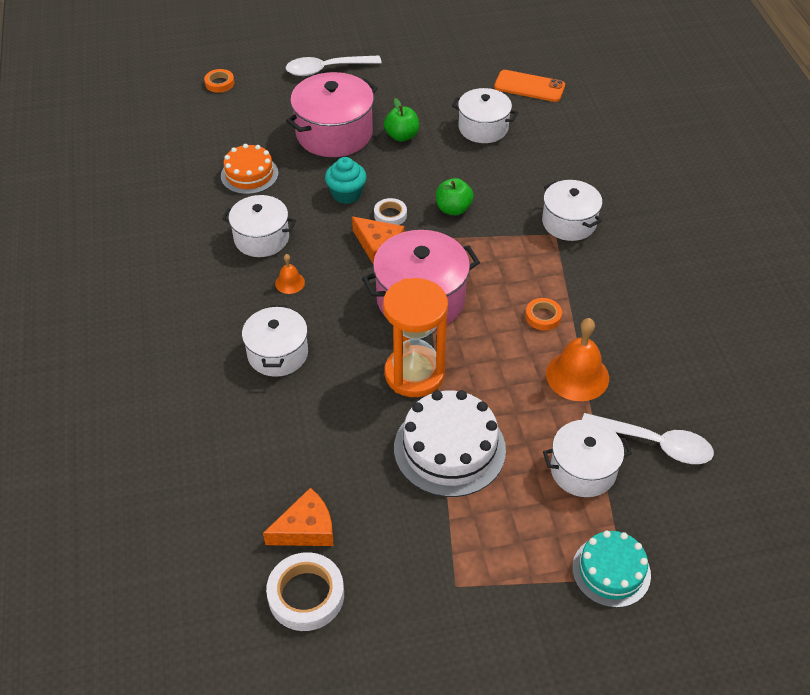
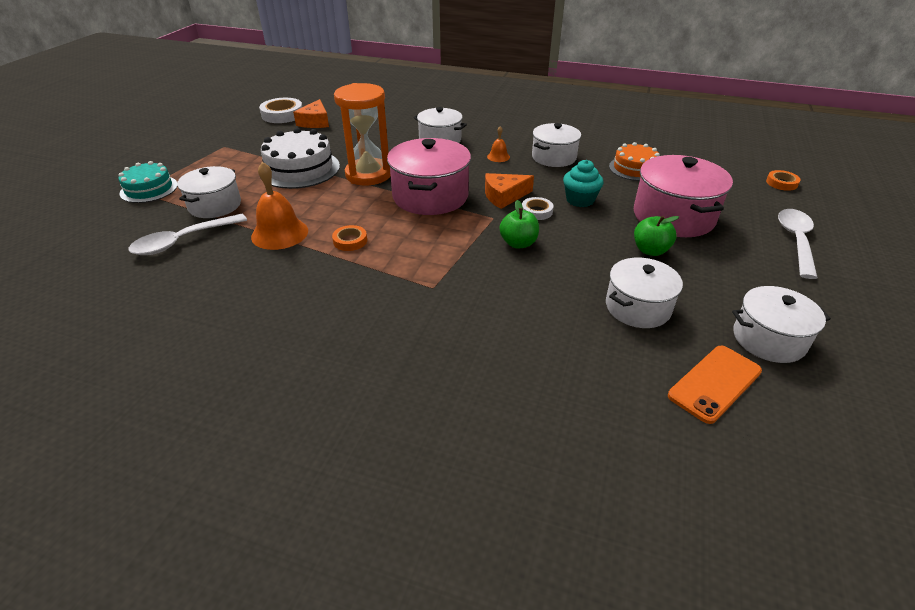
camera: 120 degrees right, 10 degrees down
(569, 222) = (439, 303): white pot -> white pot (768, 339)

